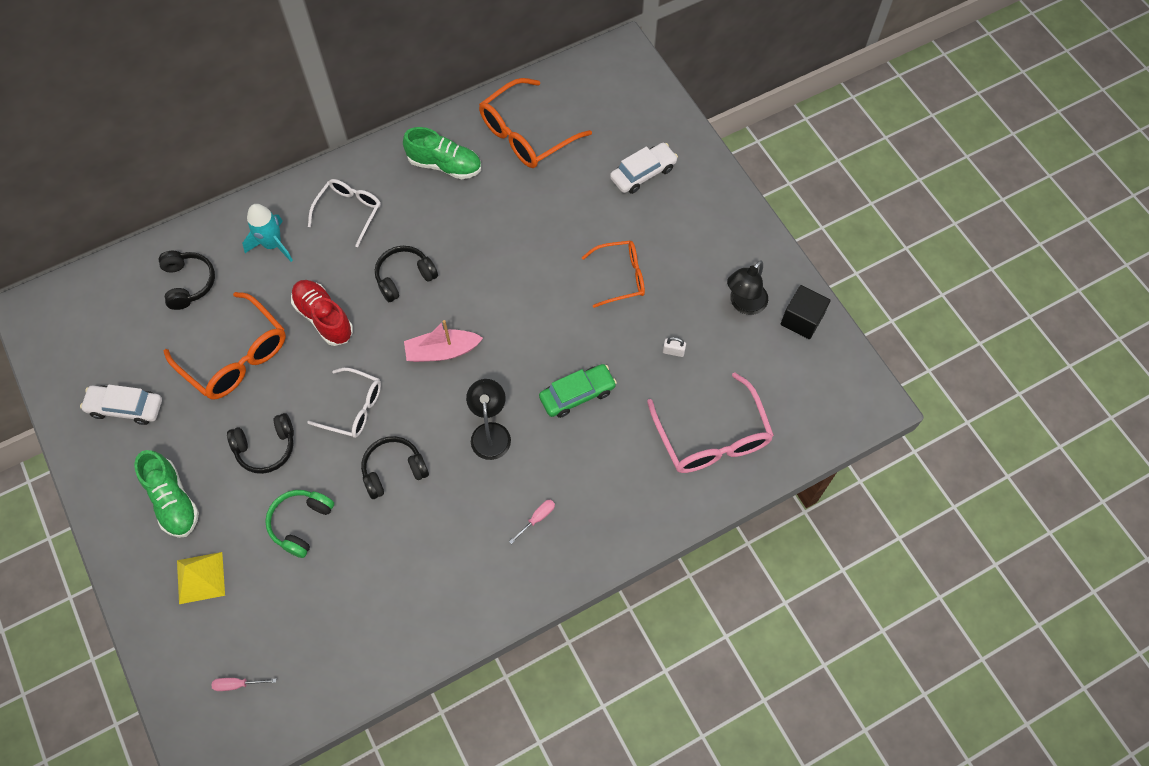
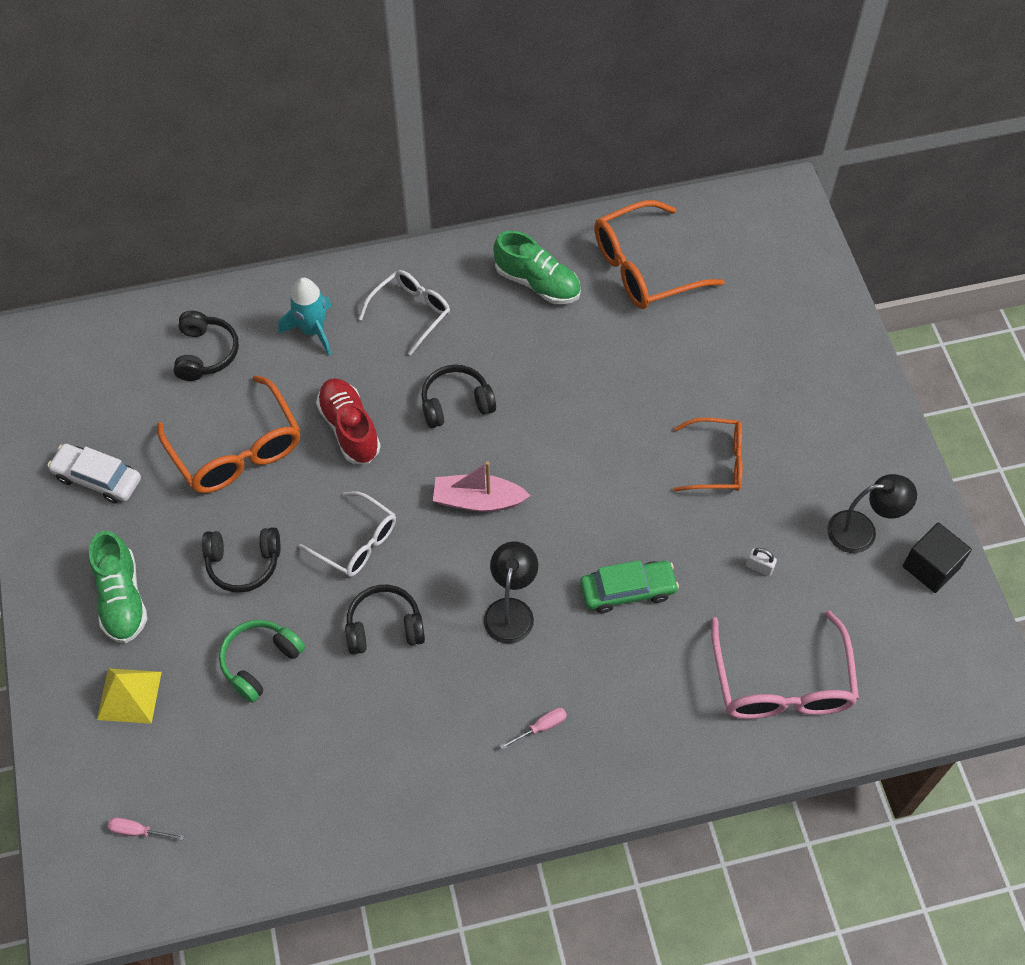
camera: 15 degrees right, 5 degrees down
(643, 173) = (775, 345): white car -> none
(744, 304) = (862, 531): black lamp -> black lamp turned 150 degrees counterclockwise

